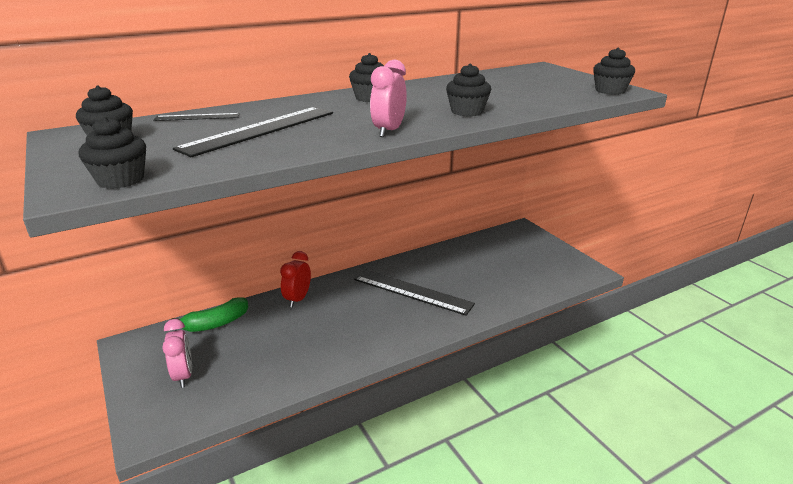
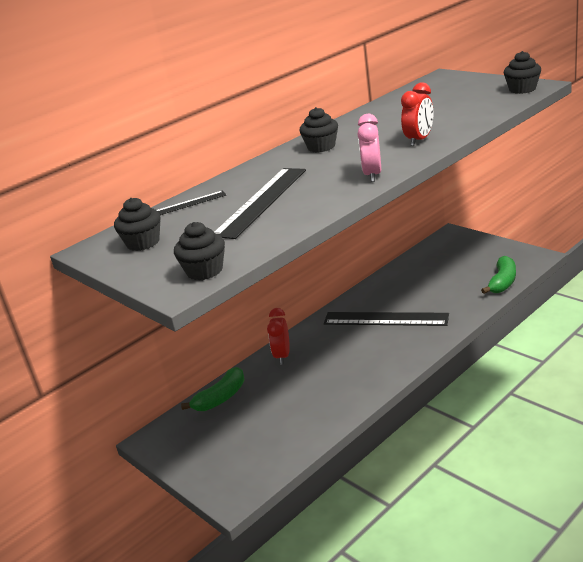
camera: 10 degrees left, 0 degrees up
(183, 375) = (227, 447): pink clock -> none
(467, 111) = (419, 140): black cupcake -> red clock
(544, 287) = (502, 282): none -> green banana

